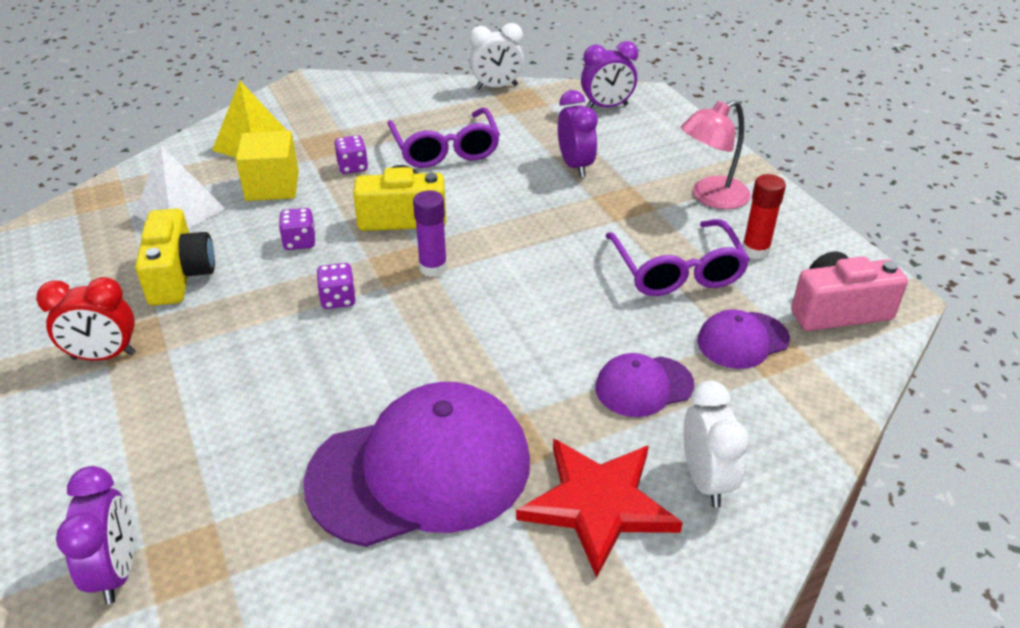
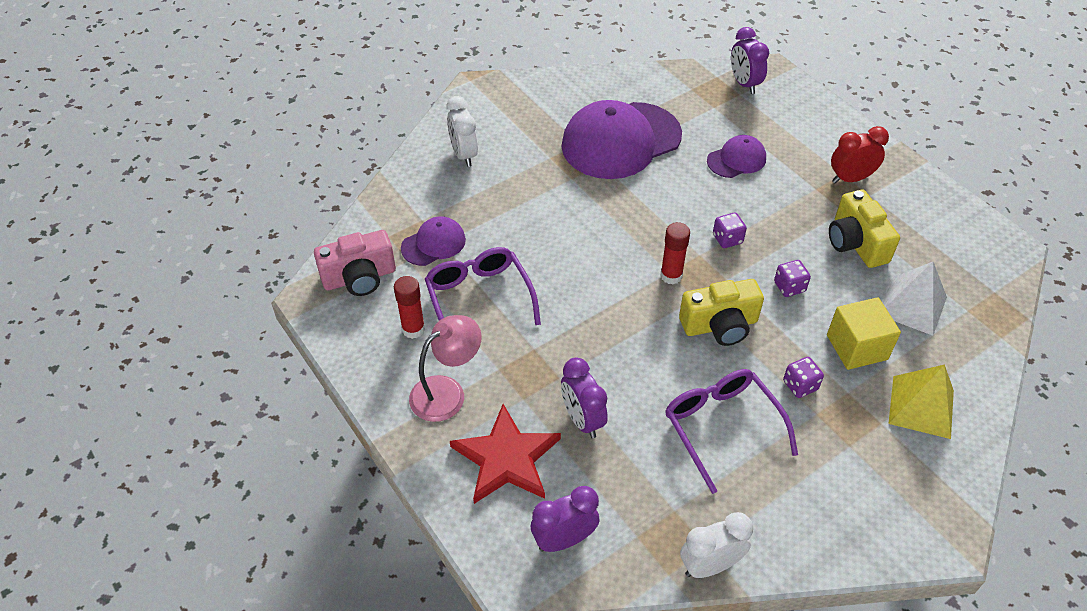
camera: 170 degrees right, 10 degrees up
(433, 268) = (671, 276): purple glue stick -> red glue stick
(598, 504) = (521, 137): red star -> red star (506, 458)
(644, 386) = (501, 203): purple cap -> purple cap (736, 159)

